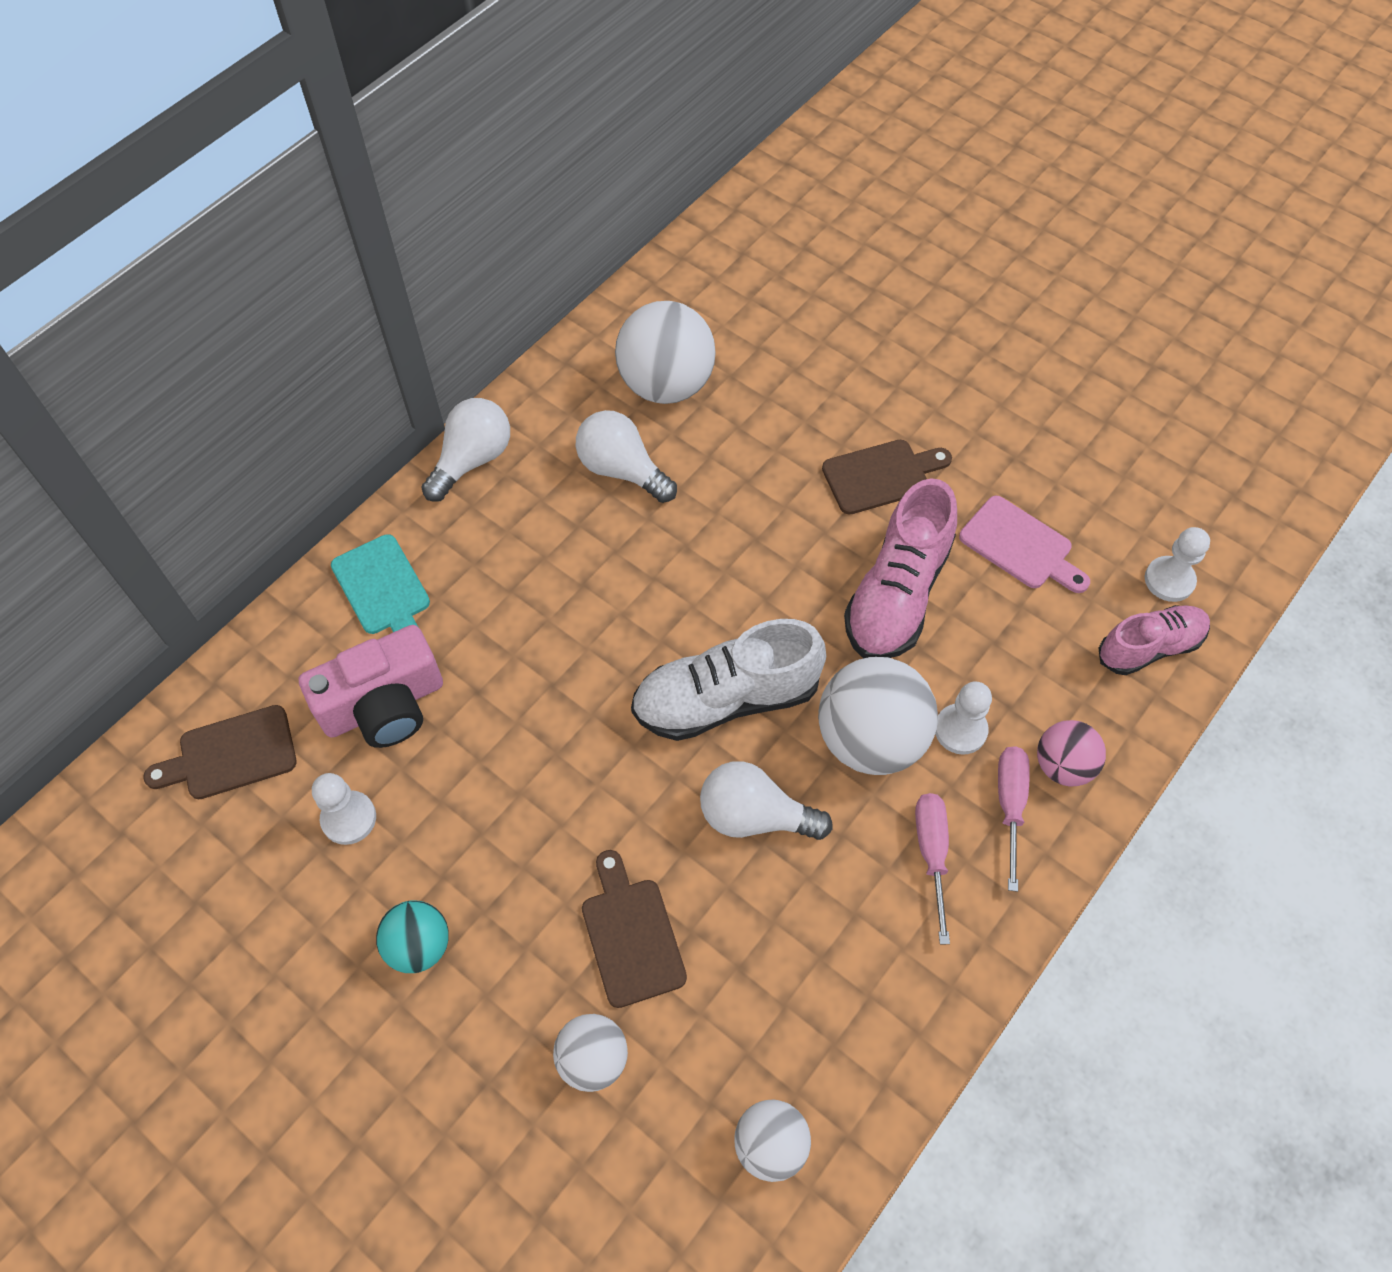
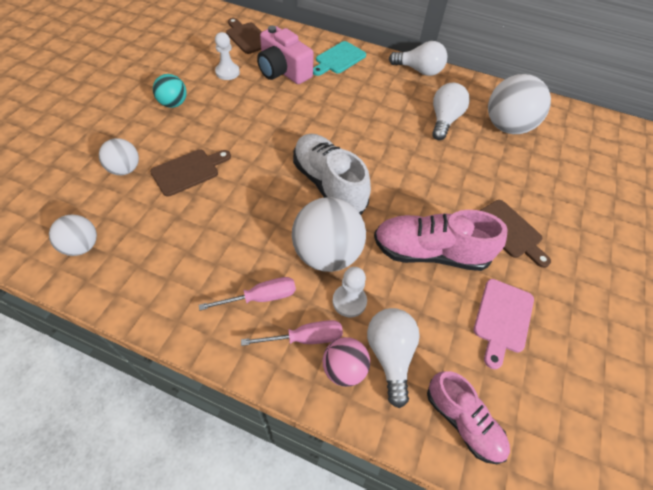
camera: 70 degrees right, 5 degrees down
(754, 816) = (263, 208): white light bulb -> white light bulb (390, 355)
(1169, 580) = (530, 431): white pawn -> none

